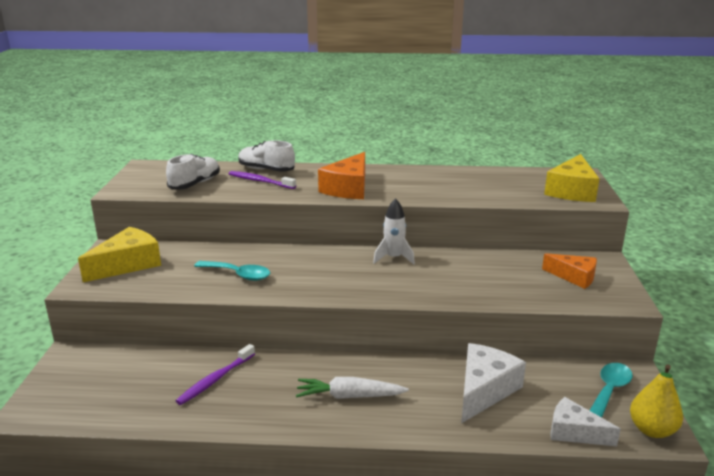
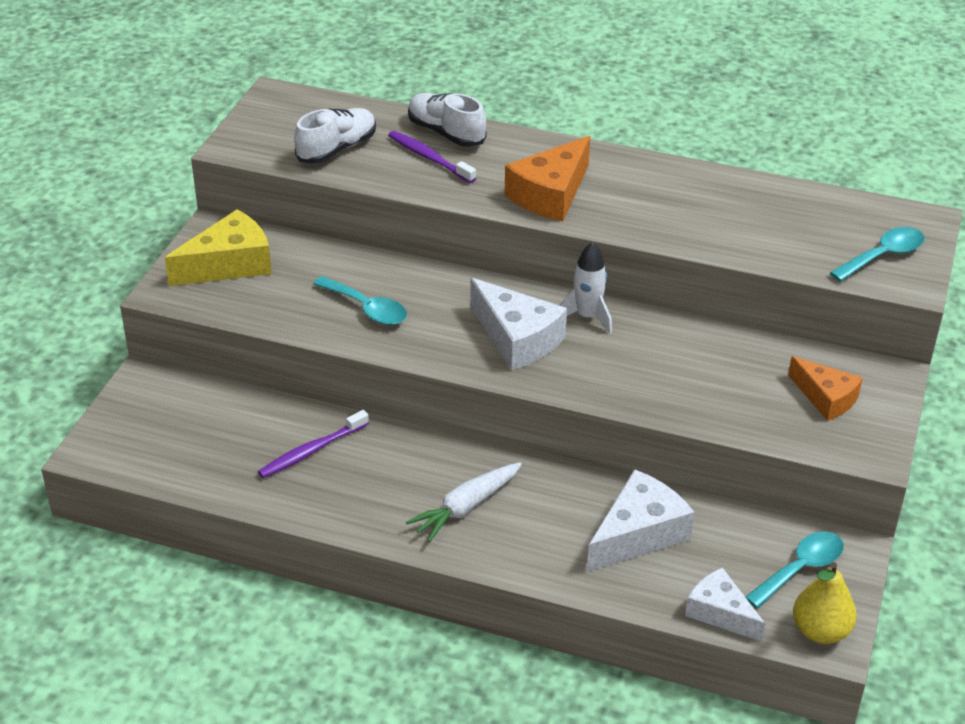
camera: 15 degrees right, 15 degrees up
(349, 396) = (466, 507): white carrot -> white carrot turned 60 degrees counterclockwise
(352, 276) = (517, 338): none -> white cheese
(572, 191) = (883, 256): yellow cheese -> turquoise spoon

